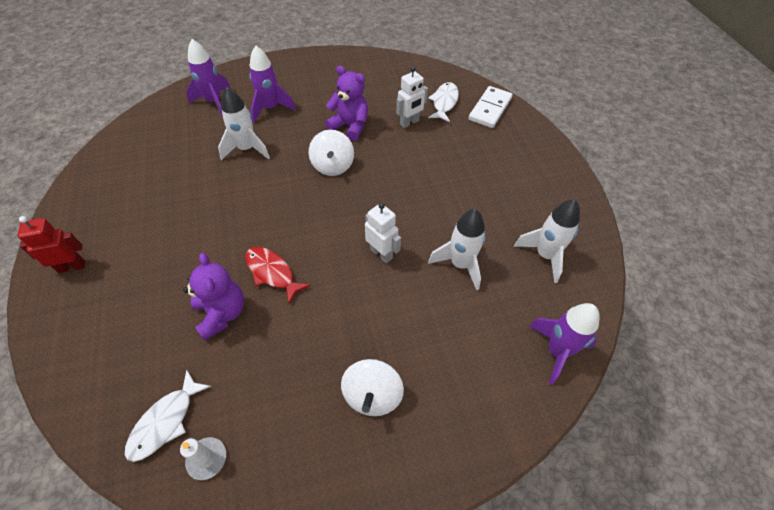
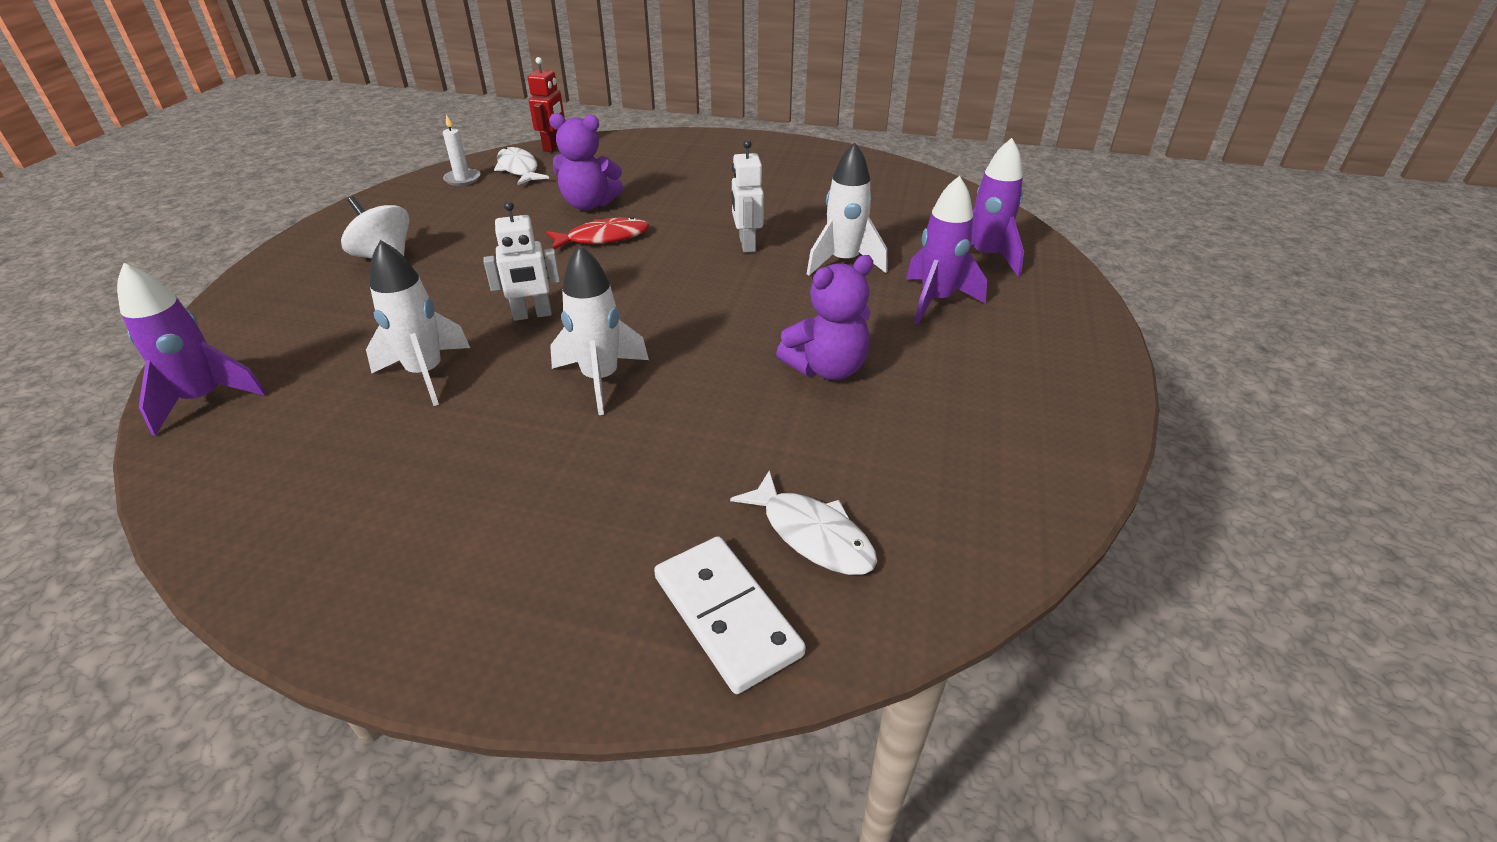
camera: 120 degrees right, 15 degrees down
(72, 266) = (739, 150): red robot -> red robot (553, 147)
(333, 166) = (740, 323): white spinning top -> none
(409, 122) = (781, 447): white robot -> white robot (746, 244)
(545, 255) = (312, 471): white rocket -> white rocket (600, 379)

